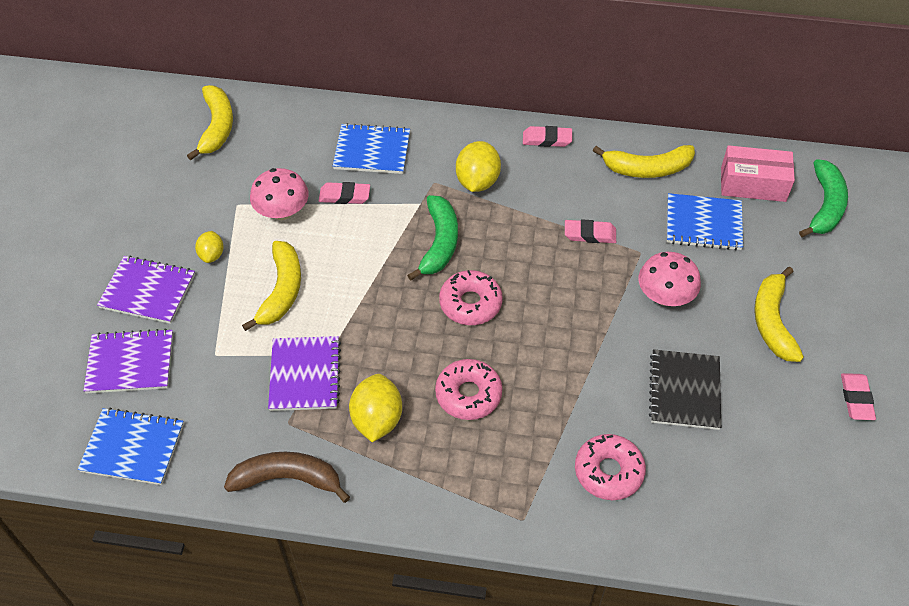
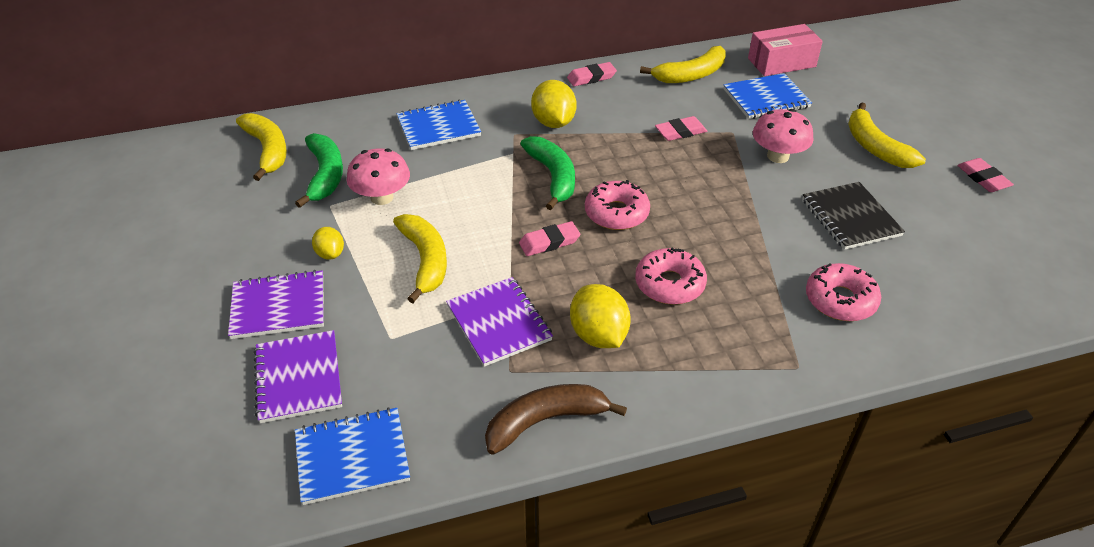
camera: 25 degrees left, 10 degrees down
(130, 363) = (299, 378): purple notebook -> purple notebook turned 75 degrees counterclockwise
(344, 196) = (436, 167): pink eraser -> pink eraser (549, 242)
(825, 206) = (846, 61): green banana -> green banana (325, 175)

